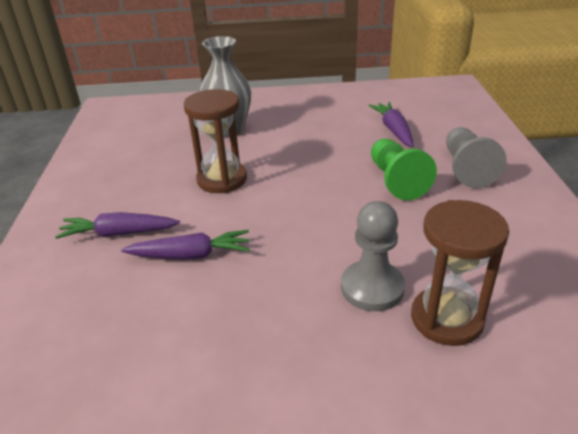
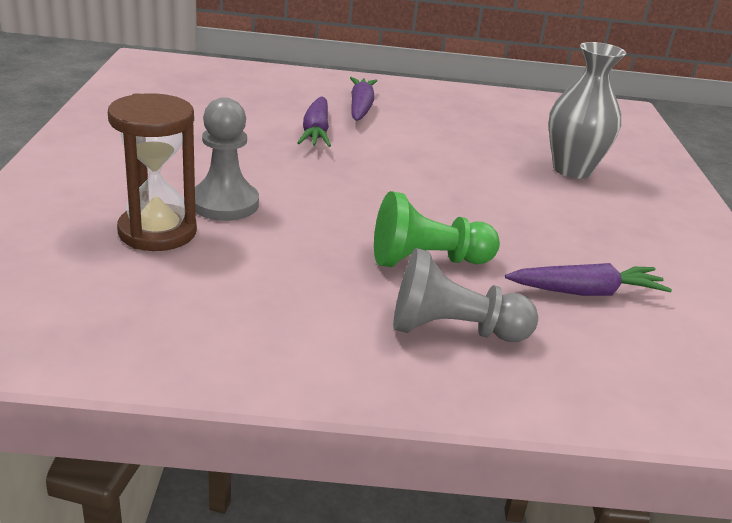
camera: 90 degrees right, 5 degrees down
(222, 179) = (447, 155): brown hourglass -> none

